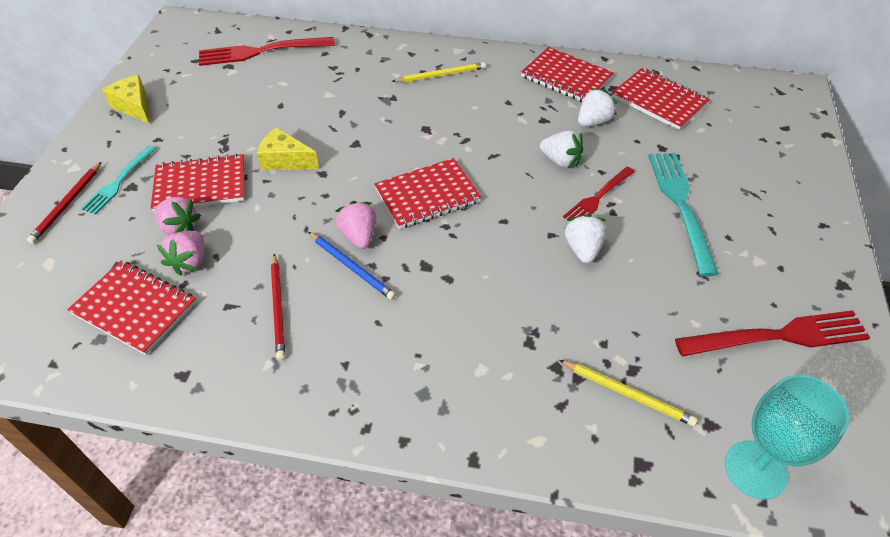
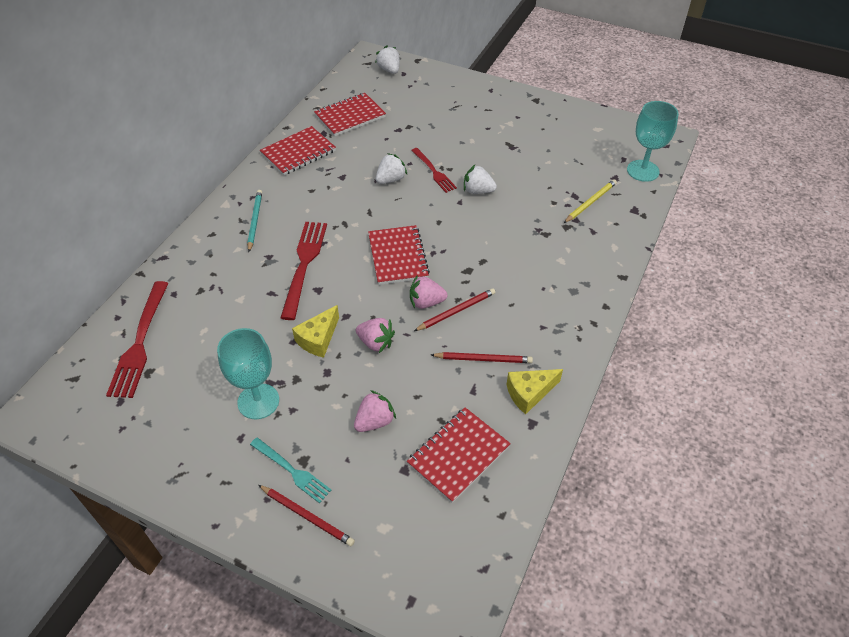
camera: 75 degrees left, 0 degrees up
(134, 106) = (174, 459): yellow cheese -> yellow cheese (529, 393)
(190, 262) = (418, 415): pink strawberry -> pink strawberry (376, 343)
(200, 139) = (258, 401): none -> turquoise goblet
(200, 185) = (324, 403): red notebook -> none
(352, 267) = (456, 311): blue pencil -> red pencil
(441, 75) = (255, 221): yellow pencil -> turquoise pencil
(593, 121) = (356, 153): white strawberry -> white strawberry (389, 70)
(680, 205) = (454, 138): turquoise fork -> none
(779, 336) = (564, 134): red fork -> red fork (304, 264)

